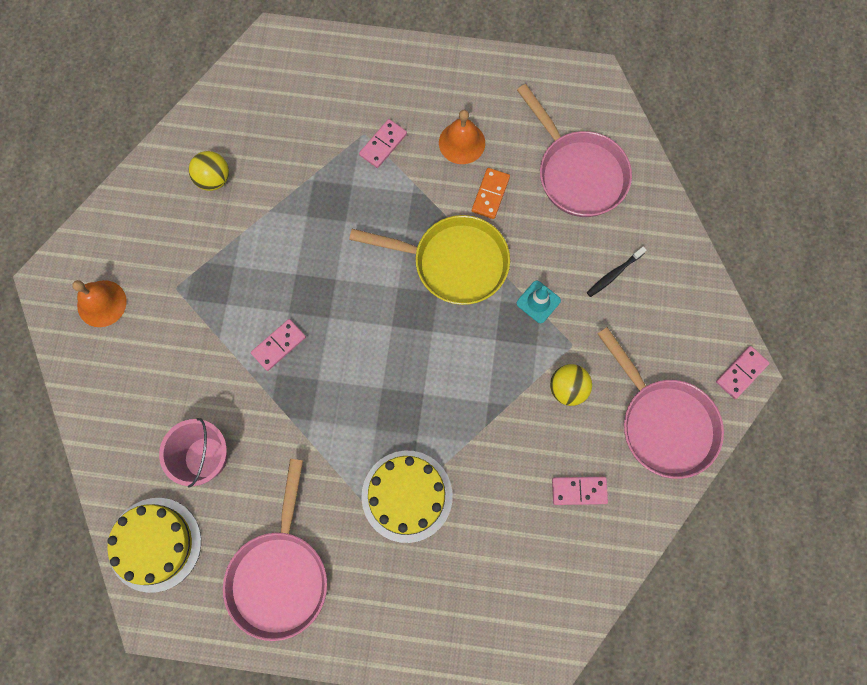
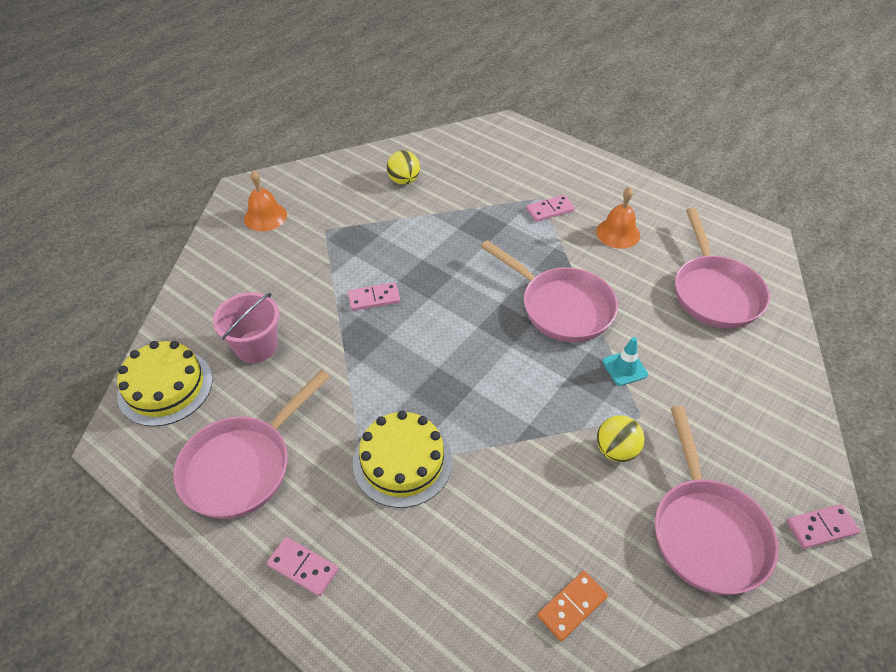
camera: 30 degrees right, 25 degrees down
(454, 263) = (561, 307): yellow pan -> pink pan
(490, 194) = (623, 275): orange domino -> orange domino (572, 606)
(579, 491) = (578, 548): pink domino -> pink domino (303, 567)
(614, 274) = (713, 379): black toothbrush -> none

